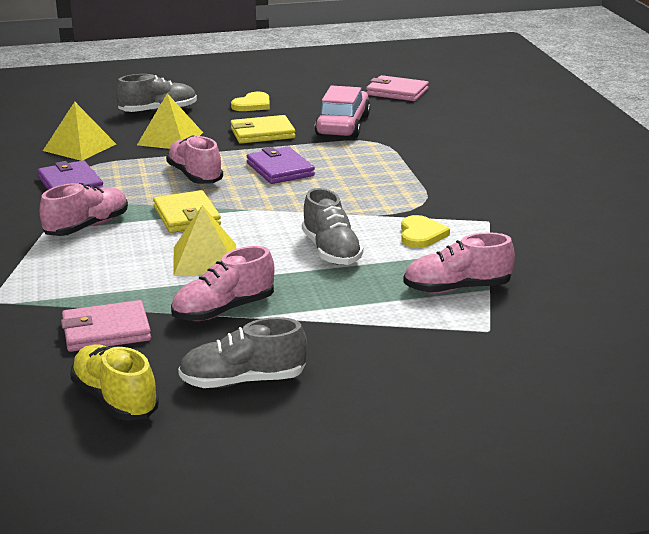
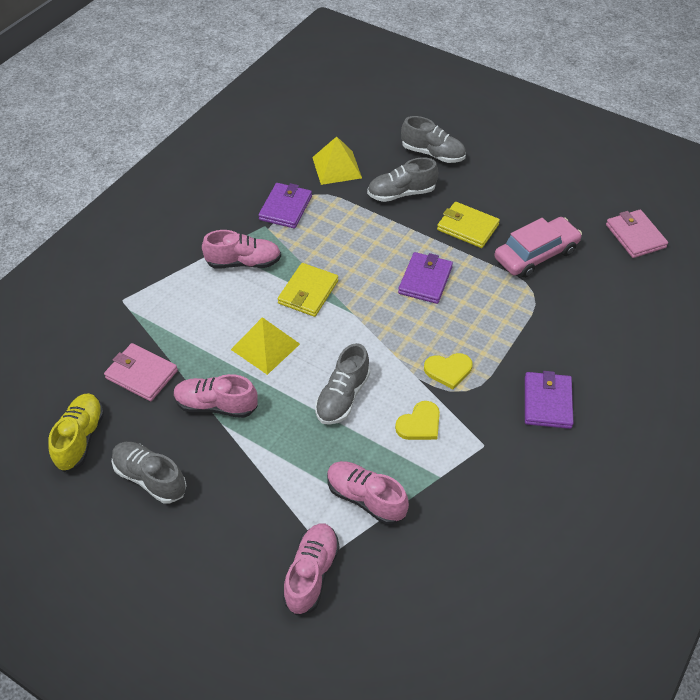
camera: 45 degrees right, 25 degrees up
(170, 138) = (401, 193): yellow pyramid -> grey shoe
(195, 176) = (364, 250): pink shoe -> pink shoe (311, 573)
(252, 104) = (506, 185): yellow heart -> yellow heart (448, 370)
(490, 182) = (547, 402): none -> purple wallet

